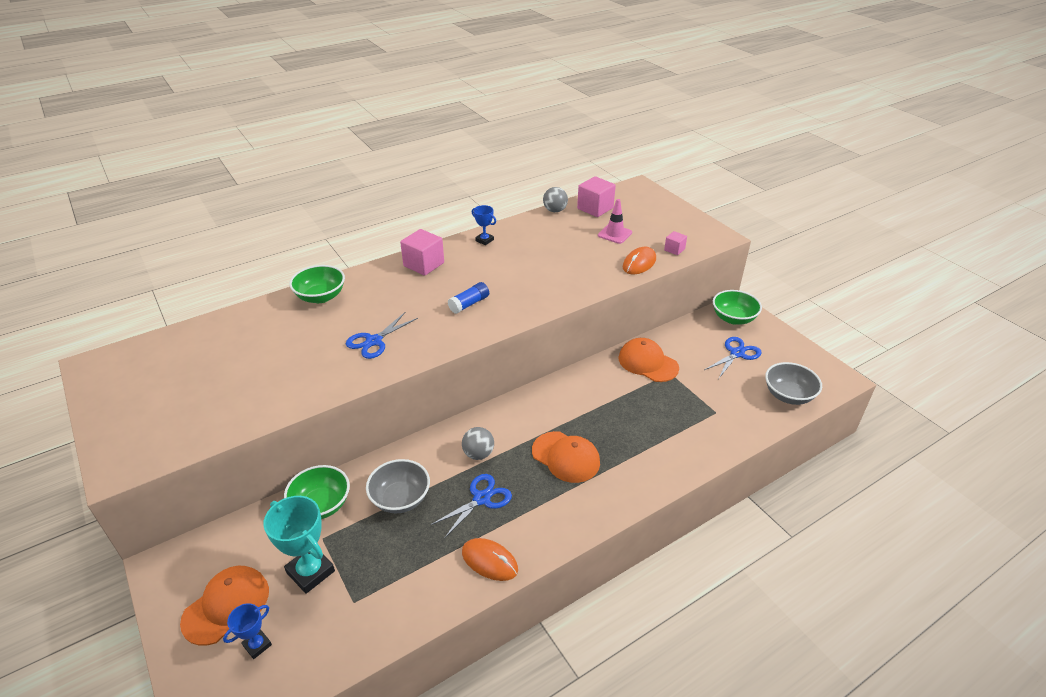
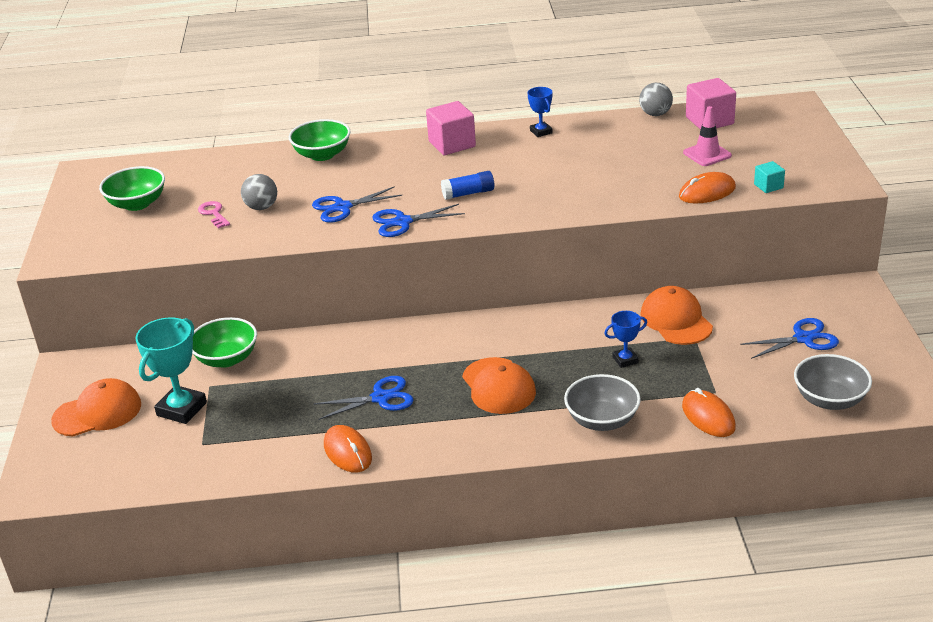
camera: 30 degrees right, 5 degrees down
(257, 645) = (103, 449): blue trophy -> blue trophy (625, 360)
(258, 376) = (214, 214): none -> pink key
(310, 572) = (182, 409): turquoise trophy -> turquoise trophy turned 45 degrees clockwise
(400, 498) = (302, 375): grey bowl -> grey bowl (602, 420)
(435, 342) = (402, 222): none -> blue scissors
(478, 454) = (408, 358): grey ball -> grey ball (261, 207)
(674, 249) = (768, 186): pink cube -> turquoise cube
(726, 434) = (708, 416): none -> orange mouse
(733, 318) = (837, 299): green bowl -> green bowl (137, 204)

